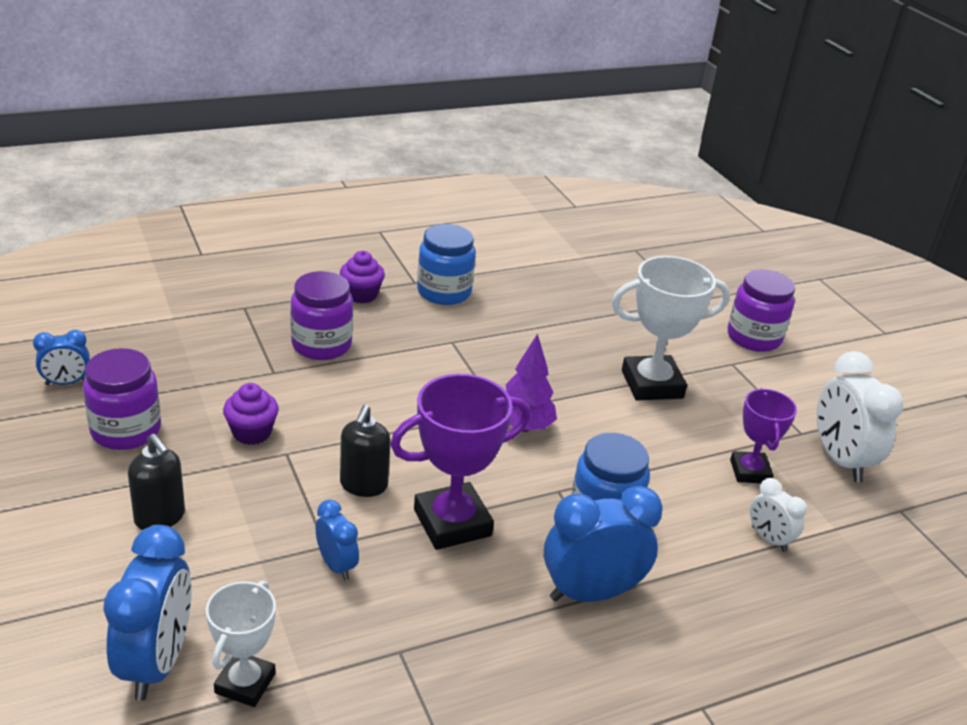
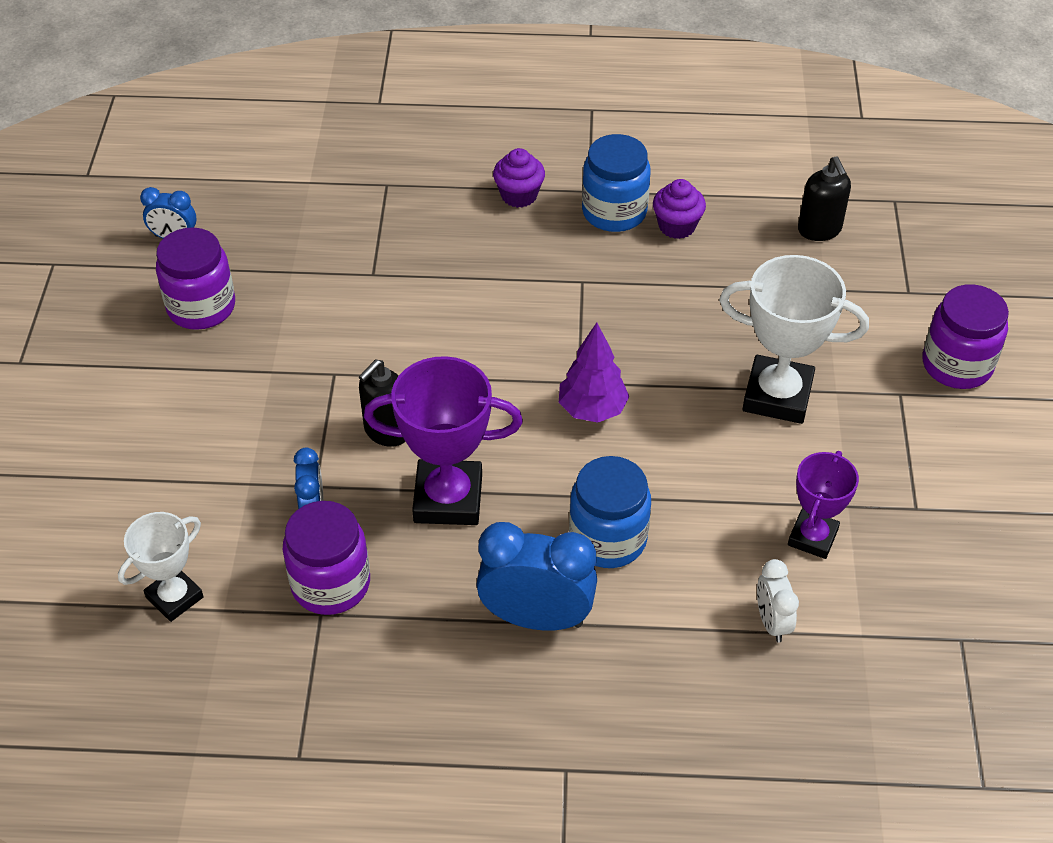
camera: 30 degrees right, 15 degrees up
(157, 663) = (115, 553): blue clock -> none
(160, 517) = (186, 411): black soap dispenser -> black soap dispenser (819, 230)
(251, 433) = (313, 341): purple cupcake -> purple cupcake (677, 226)
(321, 345) = (439, 252): purple jar -> purple jar (331, 584)
(839, 460) = (936, 556): white clock -> none

